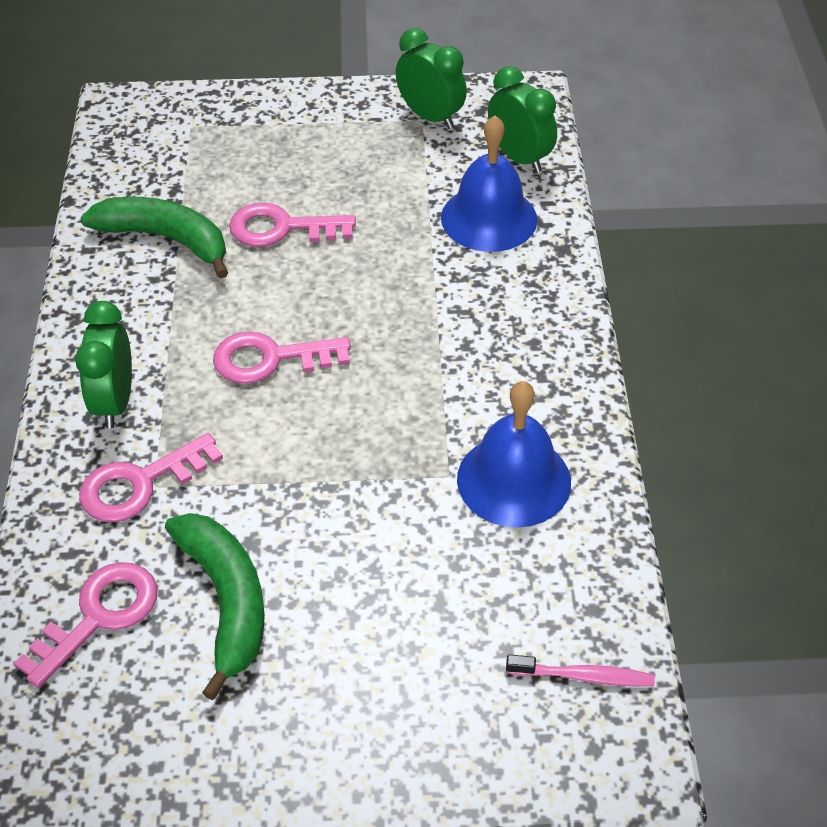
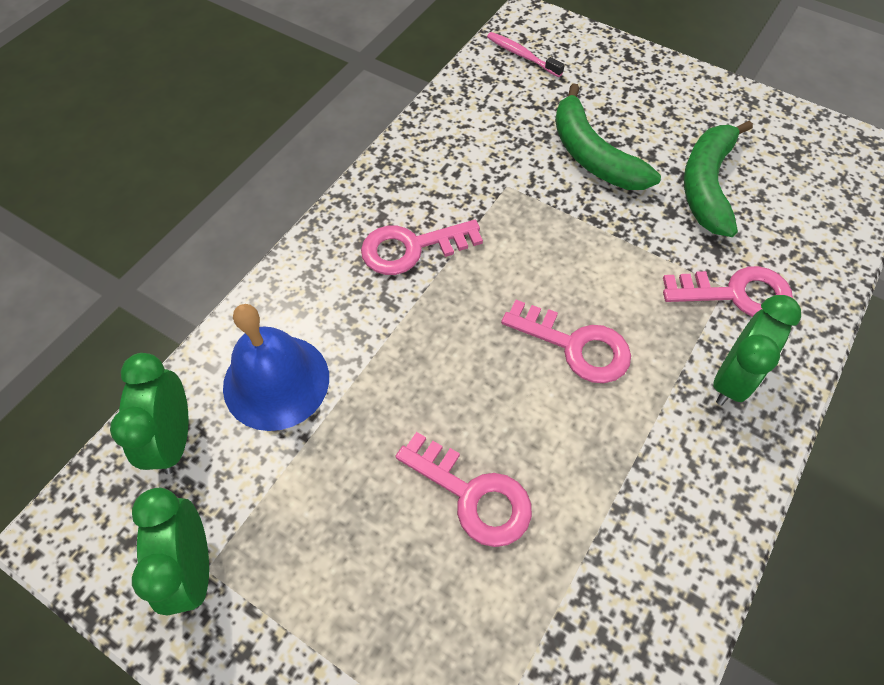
camera: 145 degrees left, 10 degrees up
(99, 616) = (799, 217): pink key -> pink key (411, 248)
(165, 239) = (602, 559): green banana -> green banana (592, 155)
(514, 480) = (468, 161): blue bell -> none

